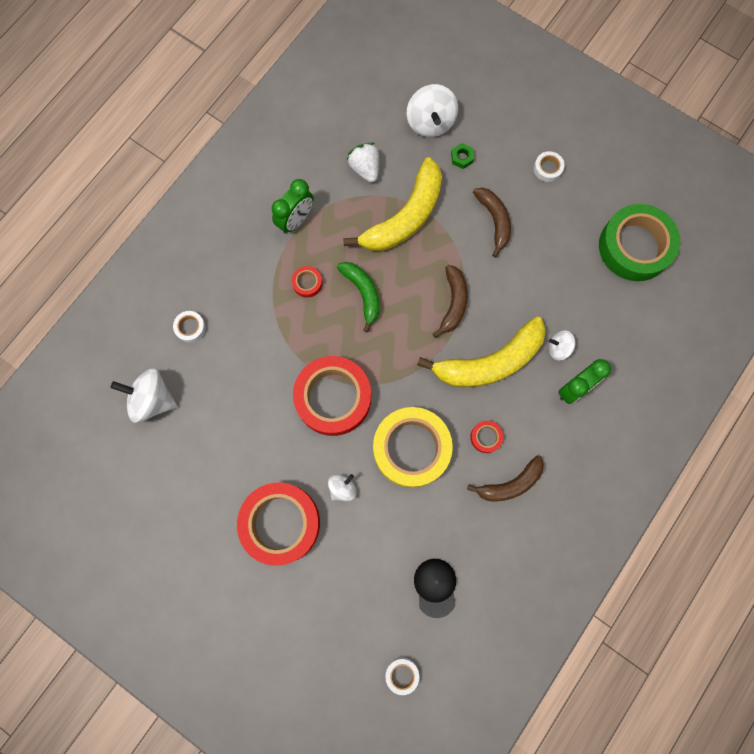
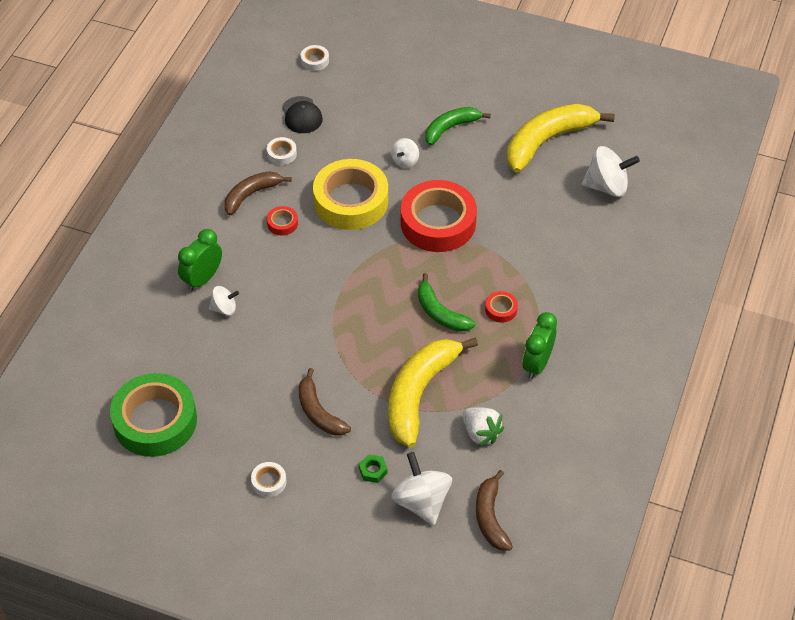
camera: 165 degrees right, 25 degrees down
(190, 328) = (600, 247): white tape -> white tape (281, 154)
(280, 523) = (451, 128): red tape -> green banana
(453, 303) = (343, 324): brown banana -> brown banana (490, 517)
(489, 362) = (293, 282): yellow banana -> yellow banana (547, 141)

